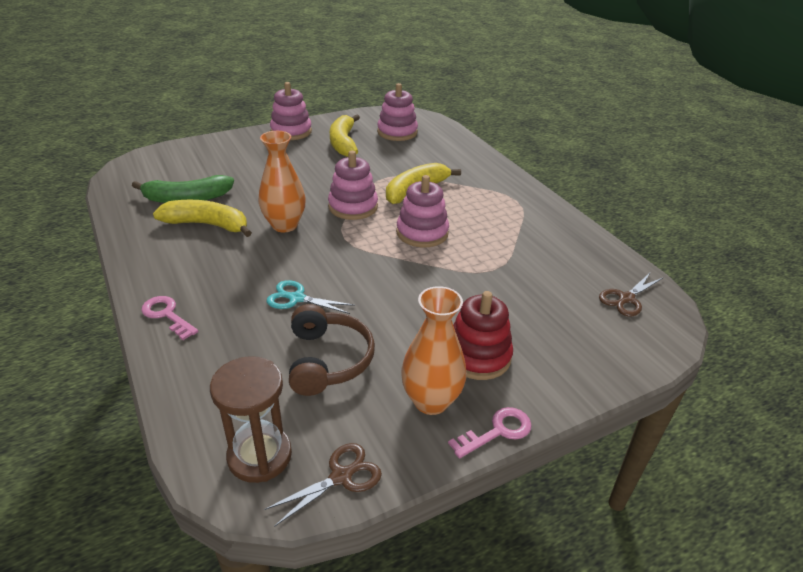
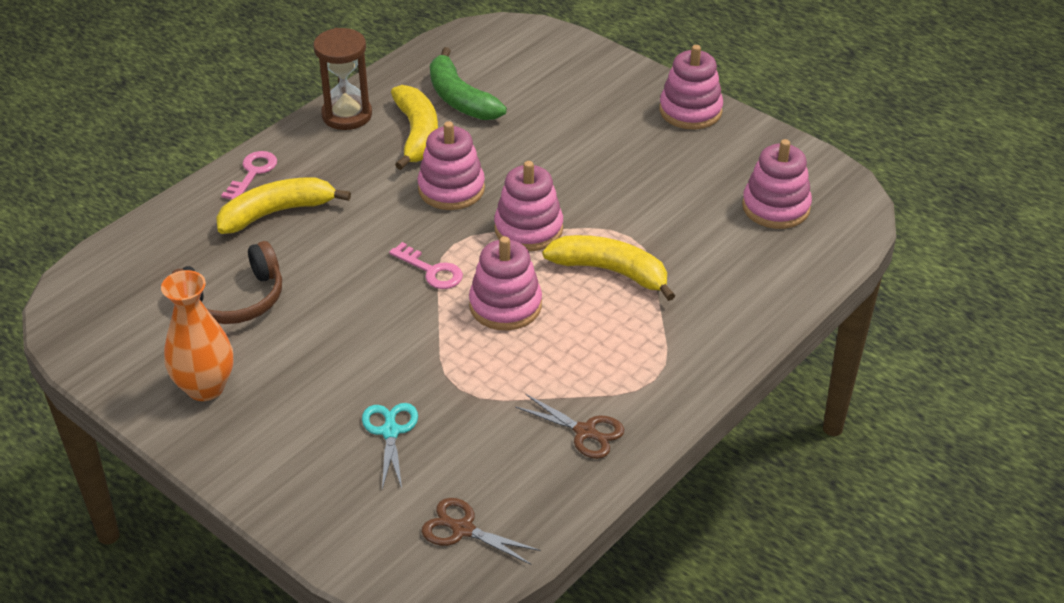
camera: 70 degrees right, 5 degrees up
(259, 456) = (102, 298): brown hourglass -> brown hourglass (347, 115)
(284, 225) = (451, 189): orange vase -> pink stacking toy
(296, 298) = (319, 246): turquoise scissors -> turquoise scissors (390, 431)
(341, 476) = (95, 354): brown scissors -> brown scissors (585, 432)
(343, 143) = (696, 167): yellow banana -> yellow banana (277, 212)
(477, 356) = (287, 408): red stacking toy -> none
(497, 431) = (181, 445): pink key -> pink key (431, 271)

